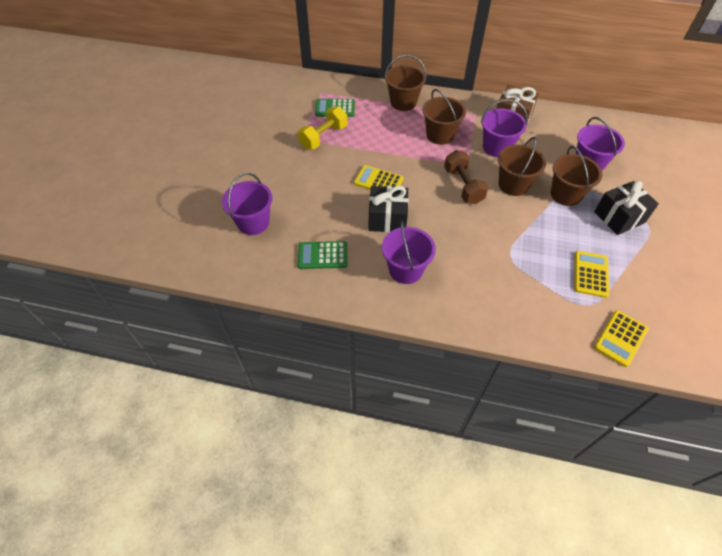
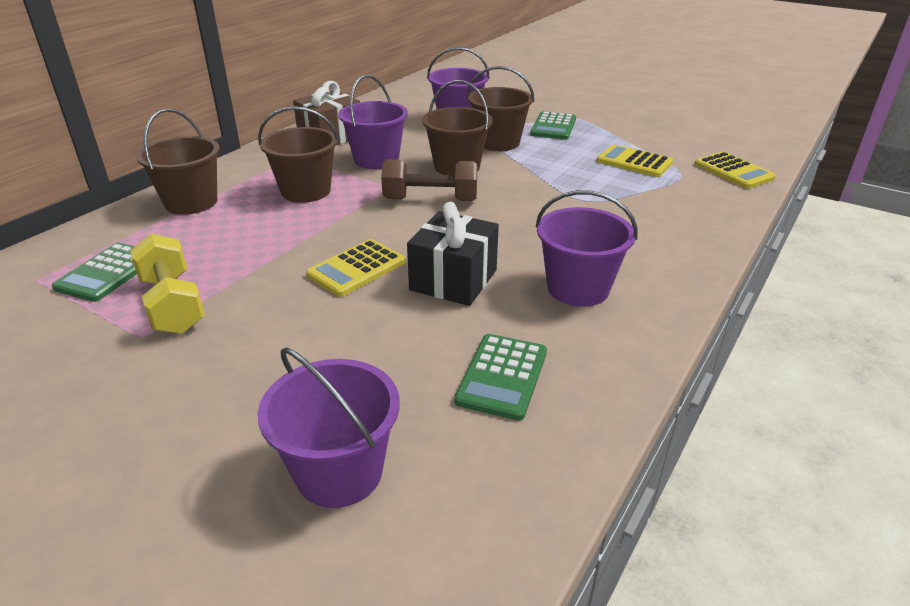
camera: 70 degrees left, 20 degrees down
(619, 217) = (553, 127): black gift -> green calculator

